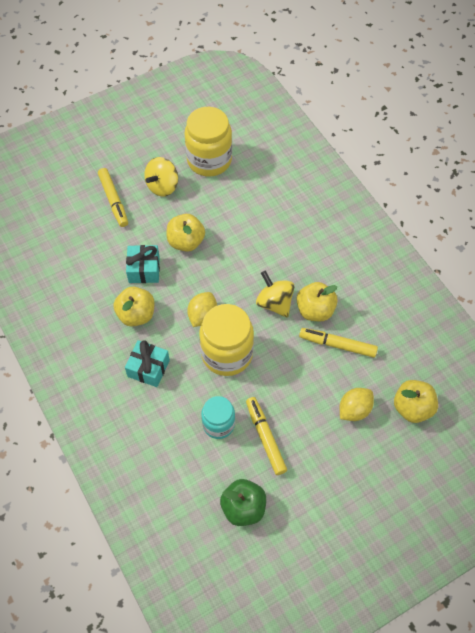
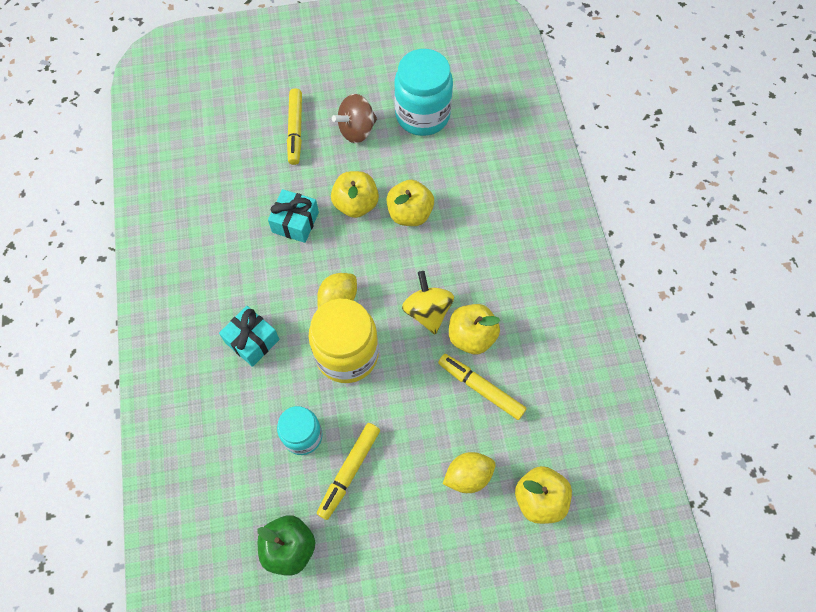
camera: 20 degrees right, 5 degrees up
(136, 315) = (265, 273): yellow apple -> yellow apple (410, 214)
(162, 186) = (357, 130): yellow spinning top -> brown spinning top
(209, 160) = (422, 115): yellow jar -> turquoise jar
(265, 437) = (349, 472): yellow marker -> yellow marker turned 150 degrees counterclockwise

